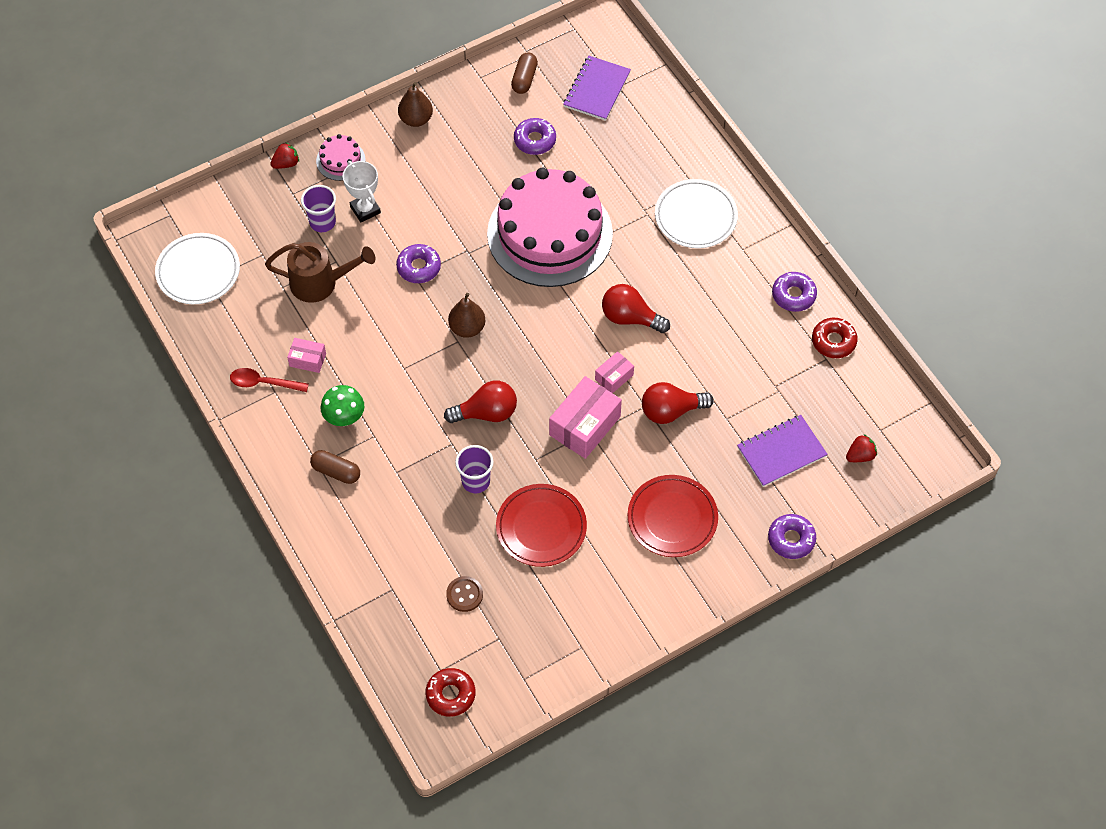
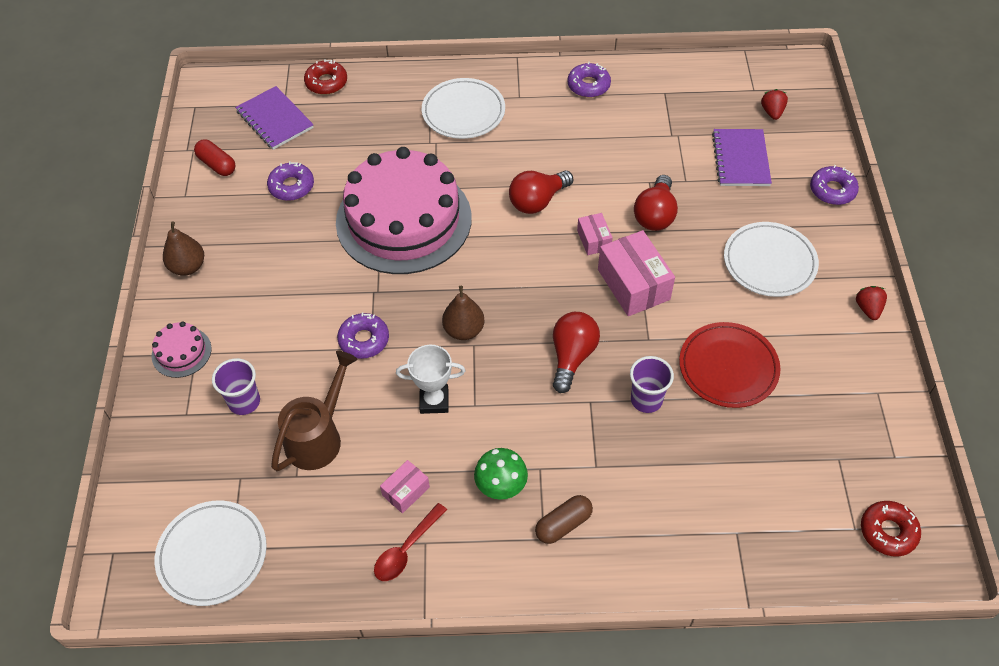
camera: 60 degrees left, 5 degrees down
(286, 163) = (143, 404): red strawberry -> red strawberry (868, 309)
(365, 210) = (259, 356): white trophy -> white trophy (434, 401)
(464, 594) = (774, 467): brown button -> none
(524, 79) = (217, 165): brown capsule -> red capsule
(672, 518) = (769, 262): red plate -> white plate
(833, 341) = (650, 81): red donut -> red donut (326, 82)

